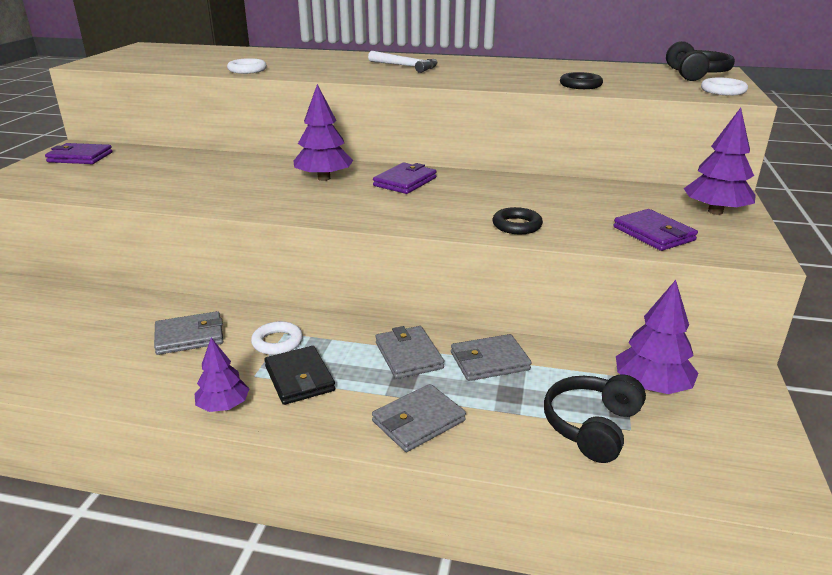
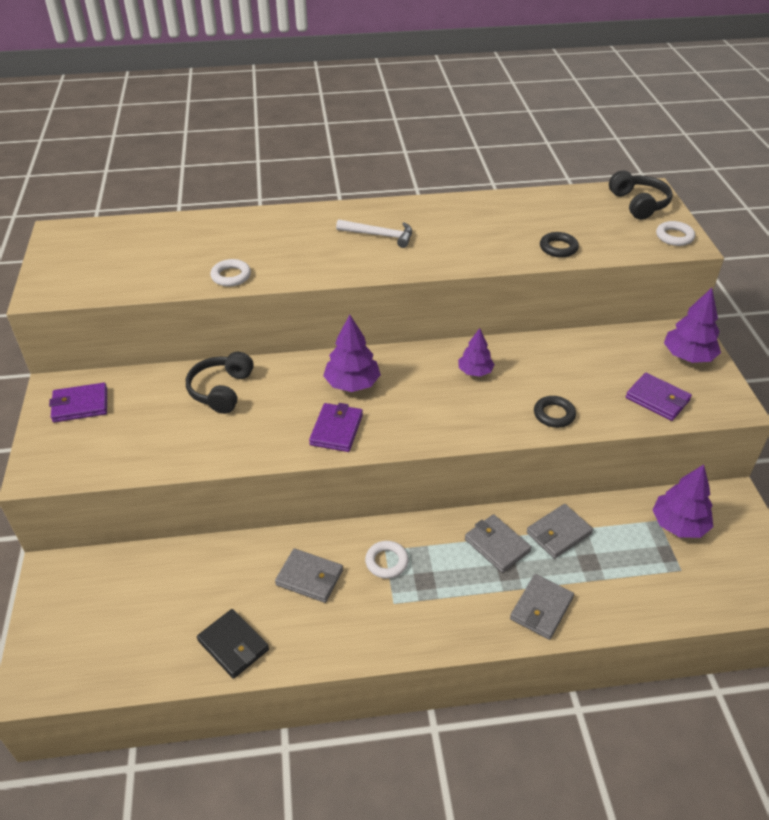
camera: 20 degrees left, 15 degrees up
(189, 336) = (309, 577): grey wallet -> grey wallet turned 60 degrees clockwise
(223, 406) = (392, 640): purple tree -> purple tree (475, 371)
(299, 378) = (430, 595): black wallet -> black wallet (233, 645)
(405, 182) = (427, 372): purple wallet -> purple wallet (336, 430)
(591, 426) = (656, 575): black headphones -> black headphones (221, 390)

